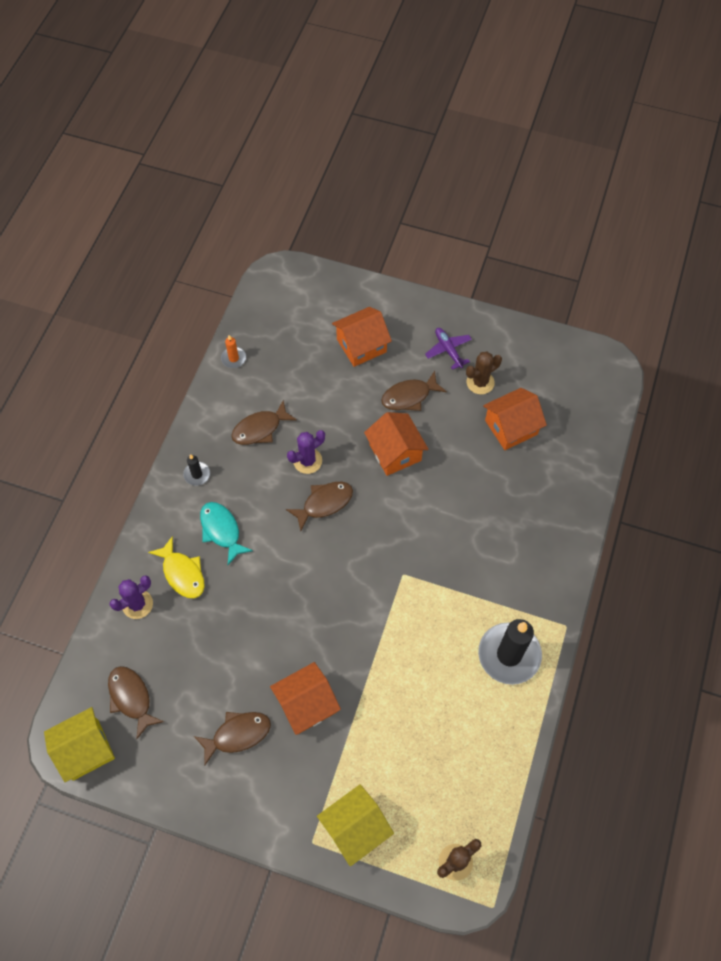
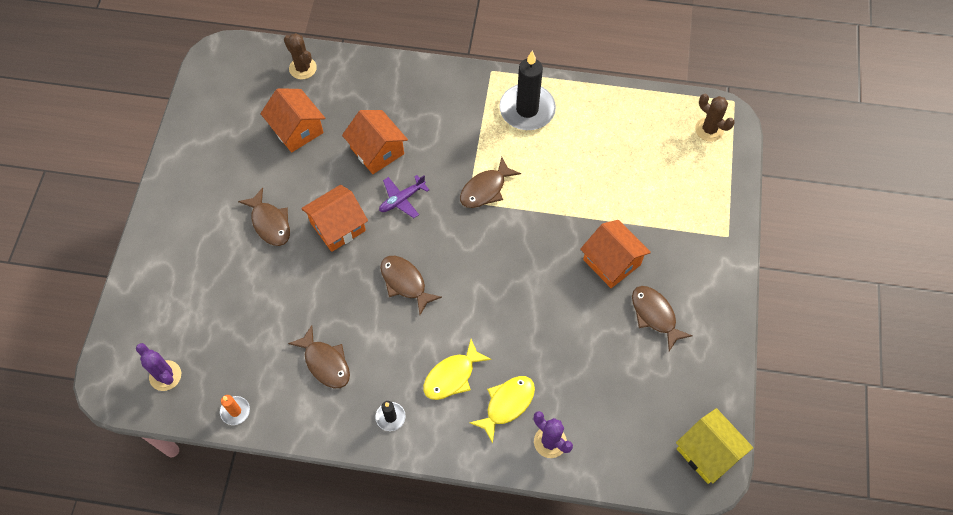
camera: 100 degrees left, 0 degrees up
(131, 698) = (647, 421): brown fish -> brown fish (485, 189)
(221, 530) = (452, 376): turquoise fish -> yellow fish
(307, 461) = (358, 307): purple cactus -> purple cactus (165, 375)
(355, 828) = (706, 205): yellow house -> none
(361, 345) = (209, 278): orange house -> orange house (377, 151)
(448, 350) = (209, 194): purple plane -> purple plane (402, 199)
(480, 382) = (247, 161): brown cactus -> brown cactus (303, 68)

